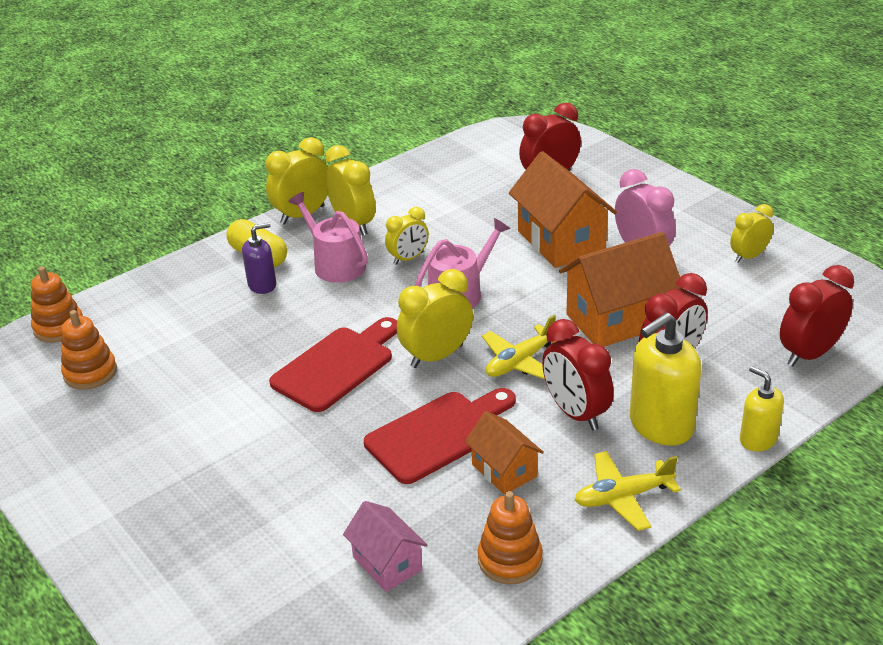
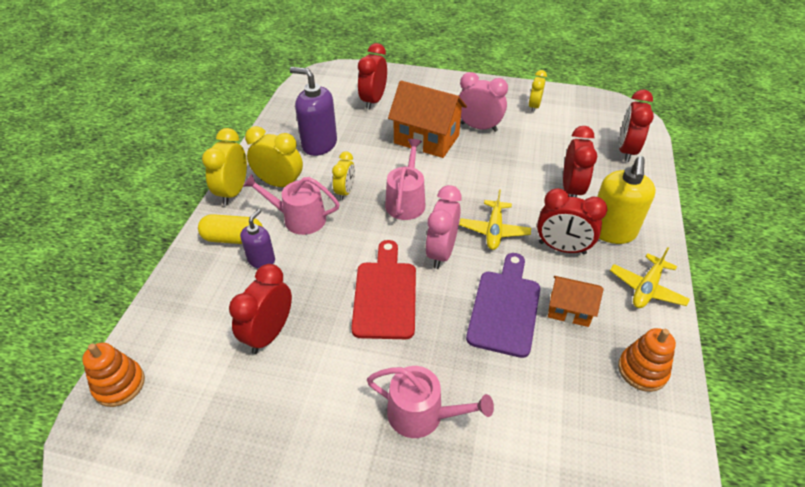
camera: 40 degrees left, 10 degrees up
(90, 373) = (194, 410): orange stacking toy -> none
(203, 347) = (269, 334): none -> red clock
(255, 474) = (422, 414): none -> pink watering can
(387, 563) = (582, 424): pink house -> none
(435, 202) = (319, 144): none -> purple soap dispenser
(437, 356) = (441, 252): yellow clock -> pink clock
(439, 434) = (505, 308): red cutting board -> purple cutting board
(618, 320) = (514, 175): orange house -> none
(758, 439) = (663, 213): yellow soap dispenser -> none

